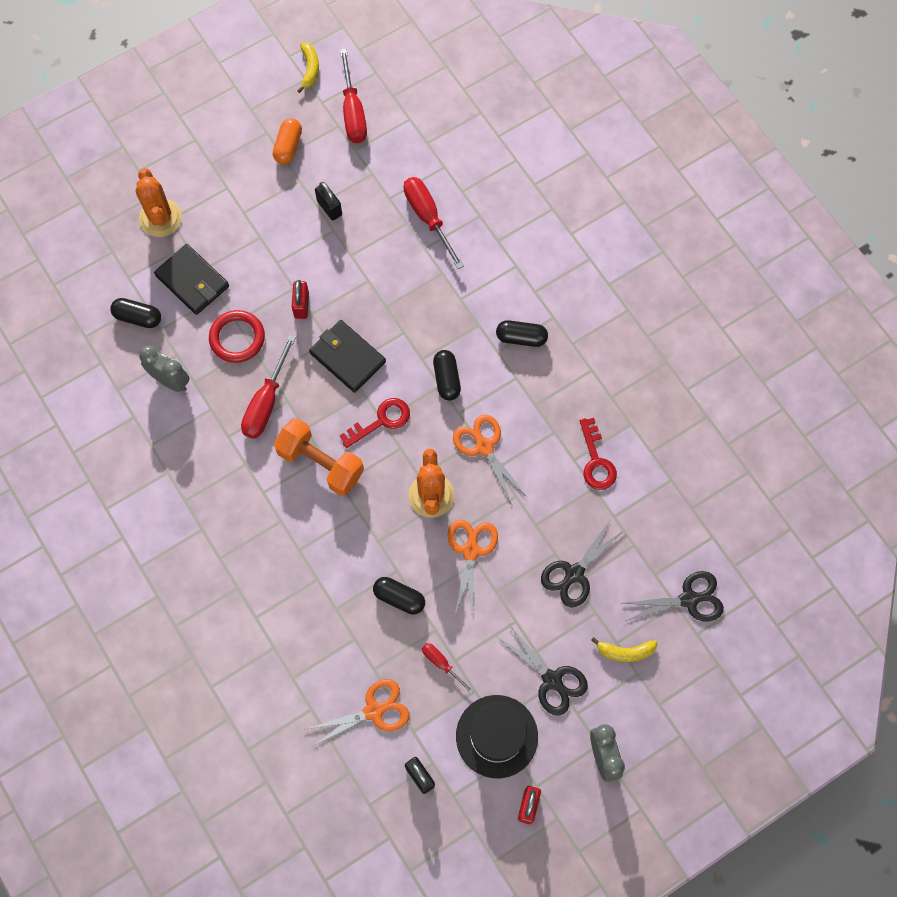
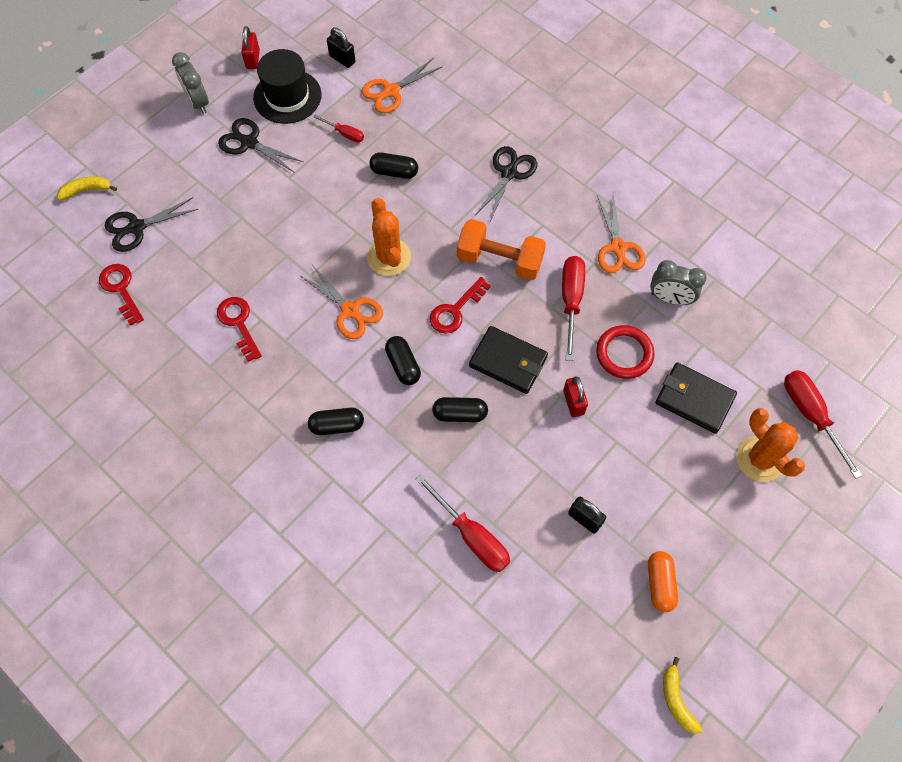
camera: 165 degrees right, 5 degrees down
(138, 317) = (730, 350): black capsule -> black capsule (460, 414)
(353, 112) = (602, 651): red screwdriver -> red screwdriver (810, 415)
(471, 551) = (341, 221): orange scissors -> orange scissors (618, 247)
(574, 573) = (243, 224): black scissors -> black scissors (509, 173)
(625, 652) = (189, 176): yellow banana -> yellow banana (87, 190)
(710, 528) = (121, 289): none -> red key

